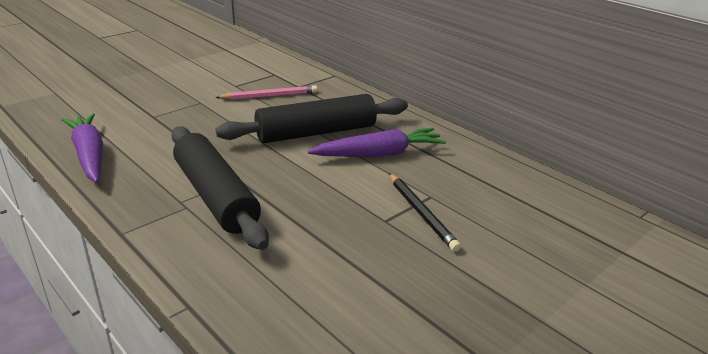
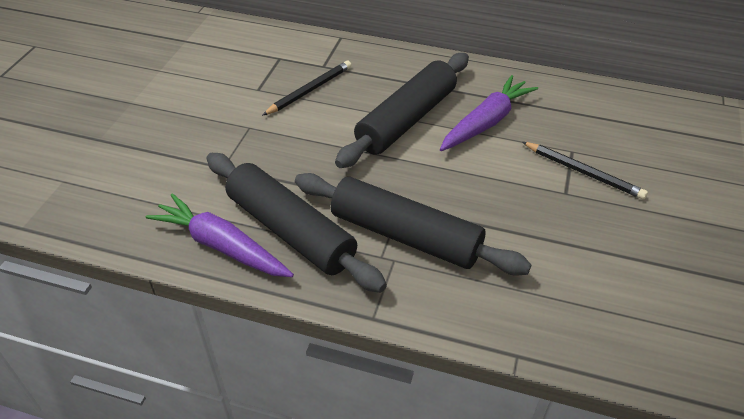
camera: 30 degrees left, 15 degrees up
(142, 163) = (290, 231): none -> black rolling pin
(269, 96) = (309, 90): pink pencil -> black pencil

